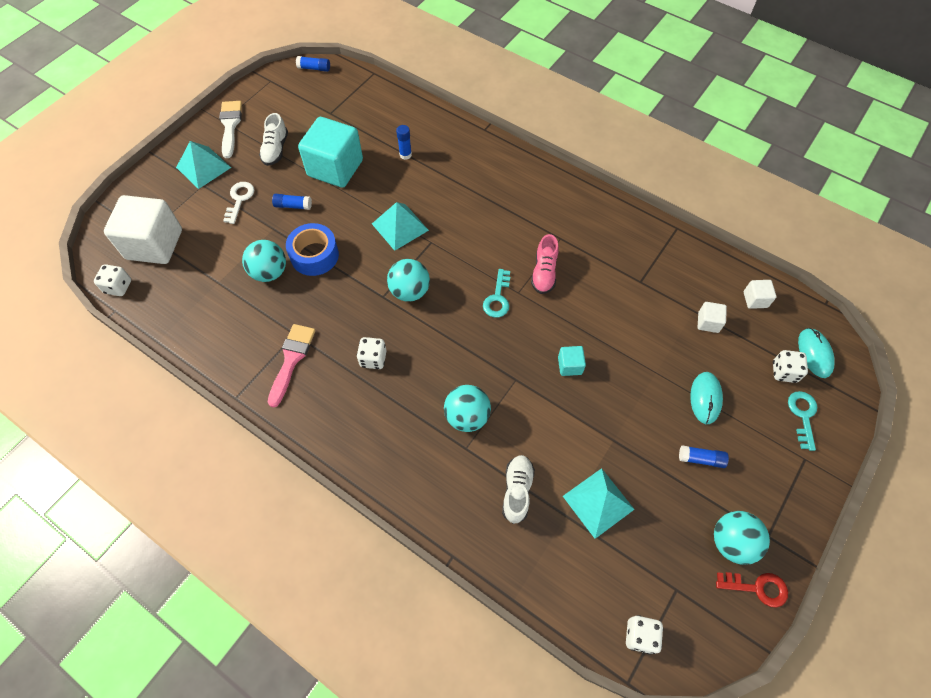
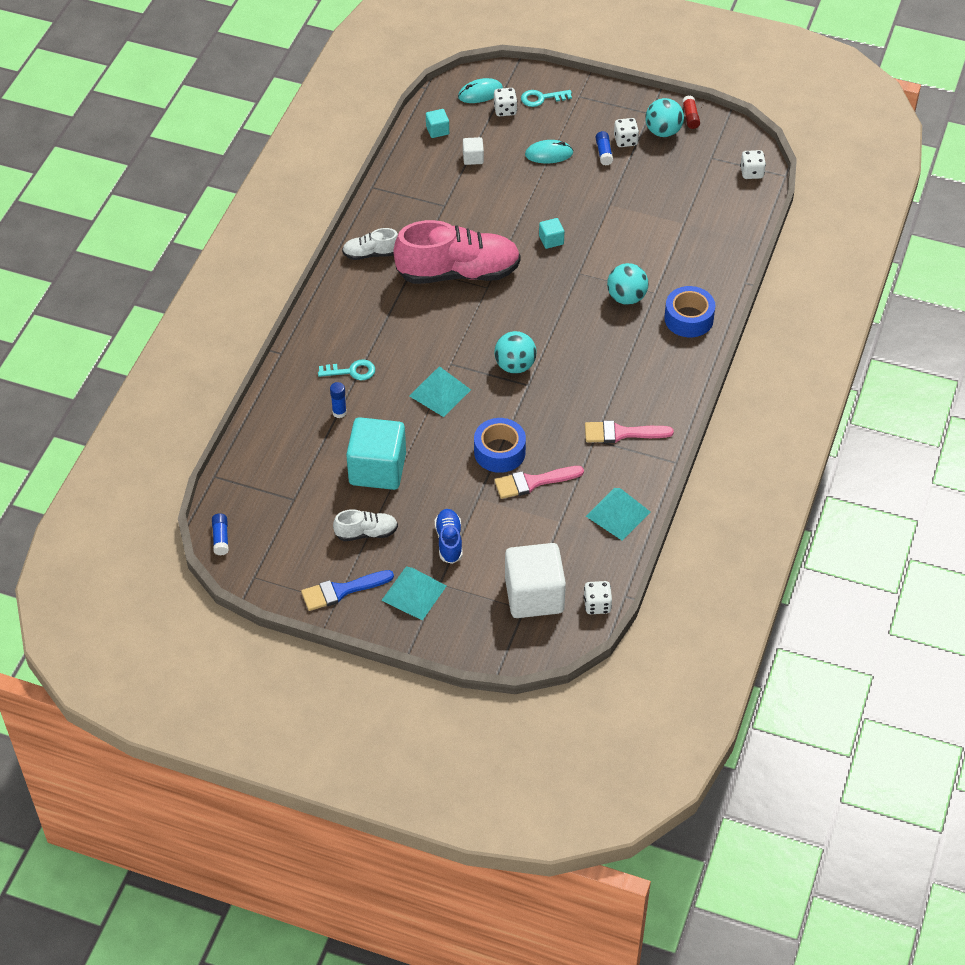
camera: 105 degrees left, 10 degrees down
(230, 125) = (341, 591): white brush -> blue brush
(239, 199) = (449, 541): white key -> blue shoe
(269, 272) = (533, 482): turquoise ball -> pink brush
(293, 206) = (442, 490): blue glue stick -> none
(373, 359) = (597, 374): white dice -> white dice (625, 141)
(417, 472) = (688, 318): none -> blue tape
(498, 298) = (499, 300): turquoise key -> turquoise key (352, 371)
(517, 491) = (677, 254): white shoe -> white shoe (371, 254)
(544, 272) = (458, 273): pink shoe -> pink shoe, size x2.15
(598, 502) = (665, 206): turquoise pyramid -> turquoise pyramid (618, 514)
(755, 299) = (437, 130): white cube -> turquoise cube
(757, 588) = (690, 117): red key -> red glue stick

